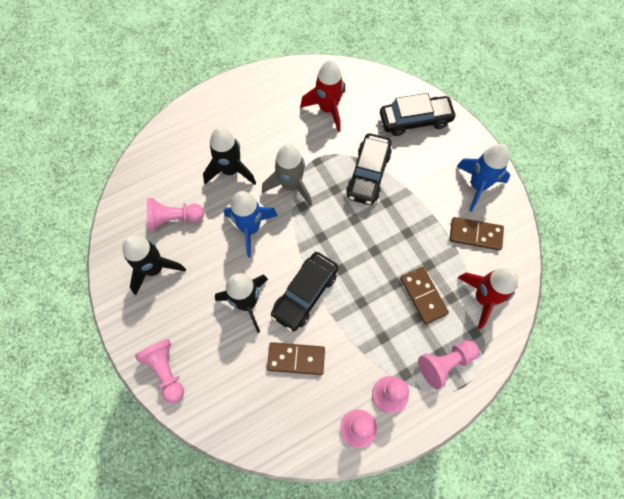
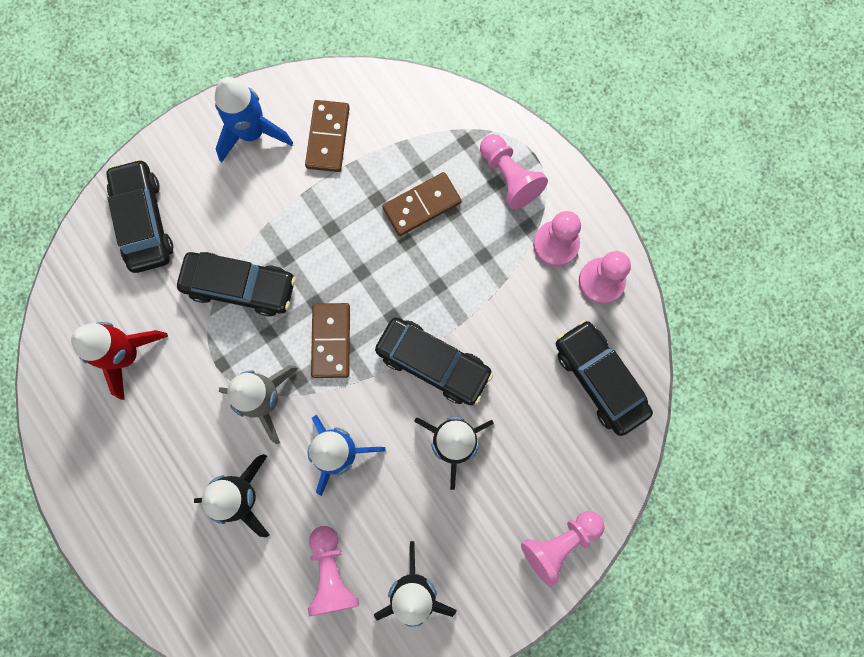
camera: 95 degrees left, 10 degrees up
(281, 416) = (599, 379): none -> black car
(296, 359) = (524, 367): brown domino -> brown domino (331, 341)
(483, 298) = (418, 129): red rocket -> none

